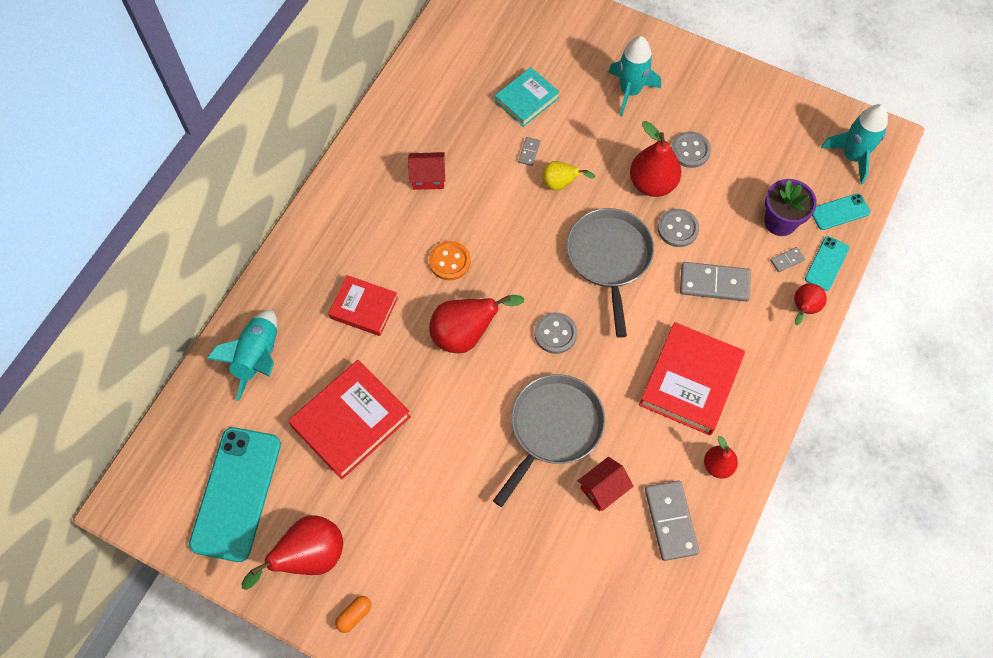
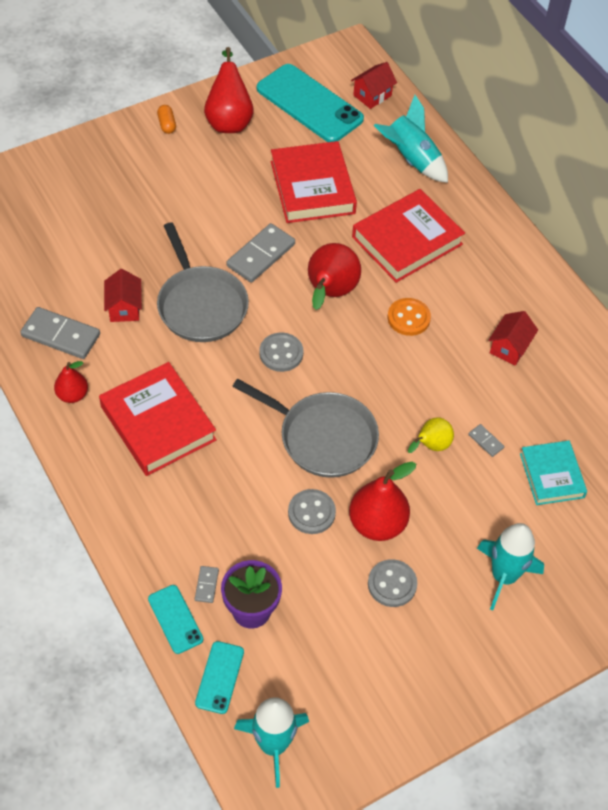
camera: 120 degrees right, 10 degrees down
(187, 441) = (372, 95): none -> red house
(364, 307) = (407, 241): red book -> red book, size x1.61
(714, 283) = (232, 505): grey domino -> grey domino (261, 255)
(803, 309) = (148, 562): red pear -> none

